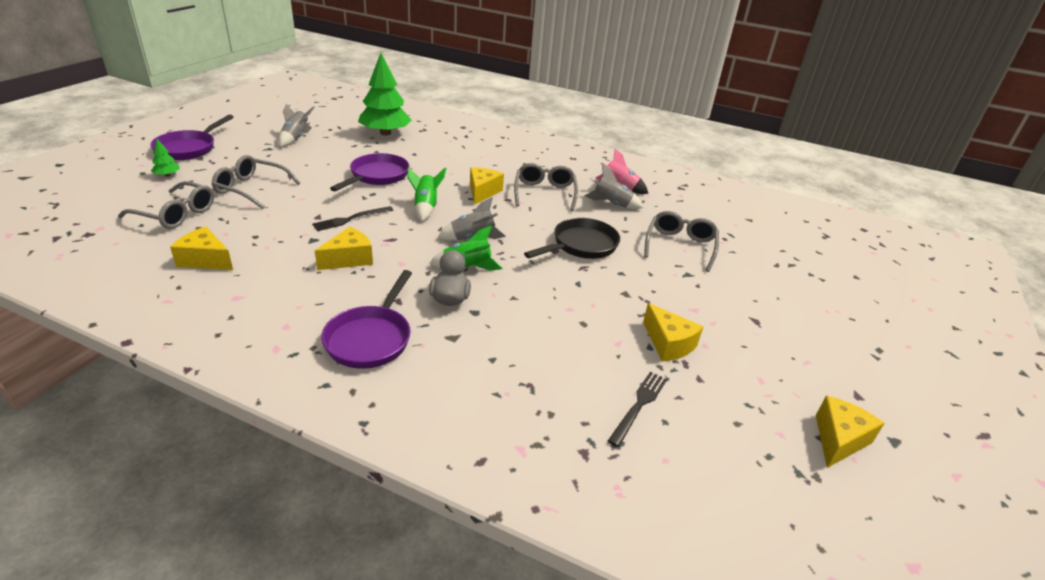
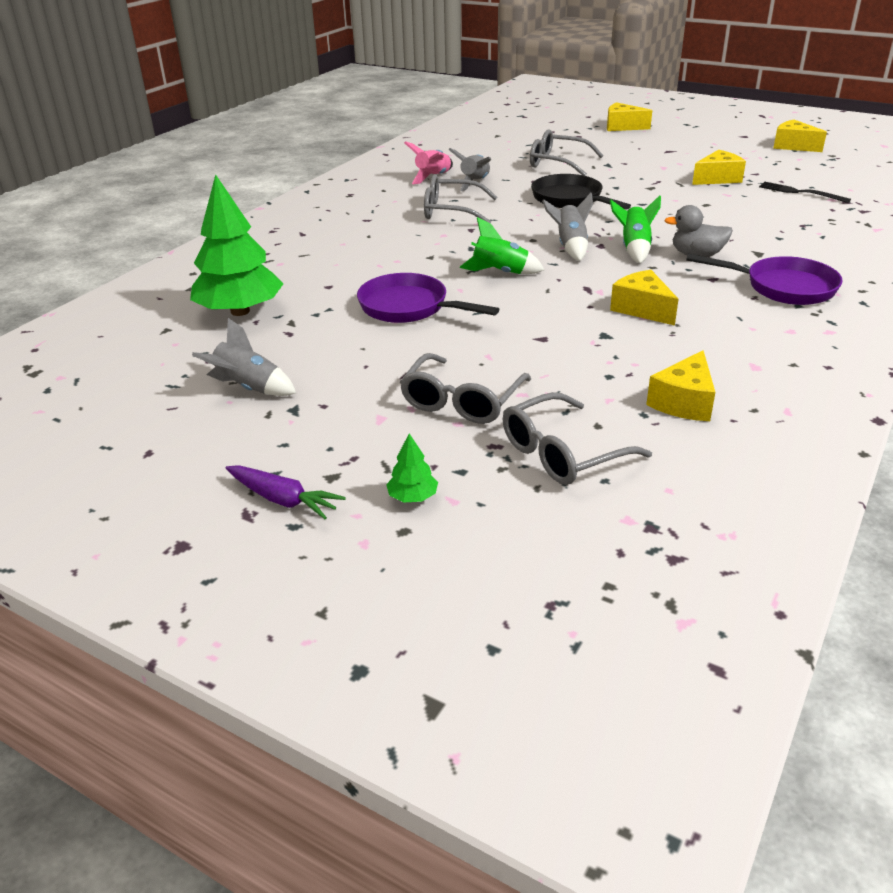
camera: 80 degrees left, 0 degrees up
(176, 214) = (562, 453): grey glasses -> grey glasses turned 150 degrees counterclockwise
(188, 148) = (283, 499): purple pan -> purple carrot
(350, 219) = (543, 316): black fork -> none
(482, 192) = (452, 242): yellow cheese -> yellow cheese (622, 127)

